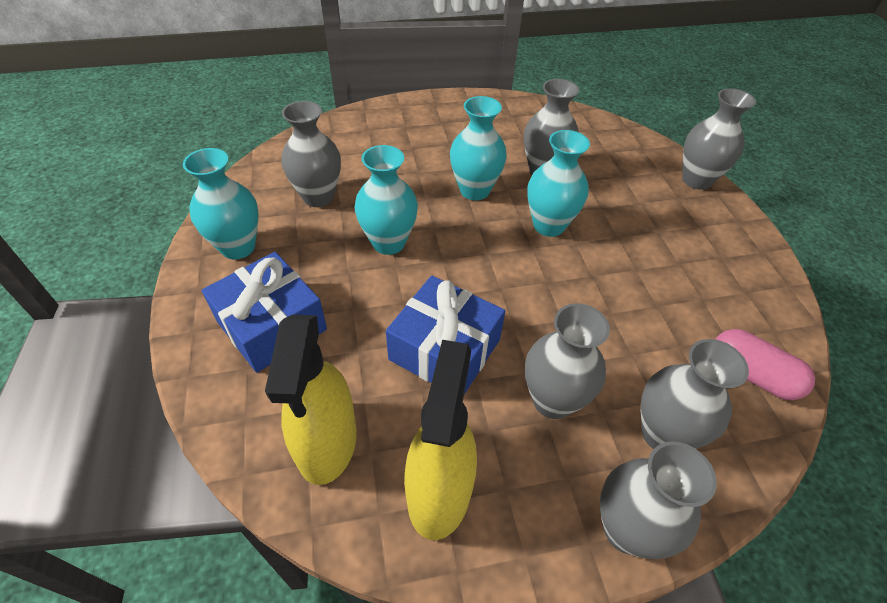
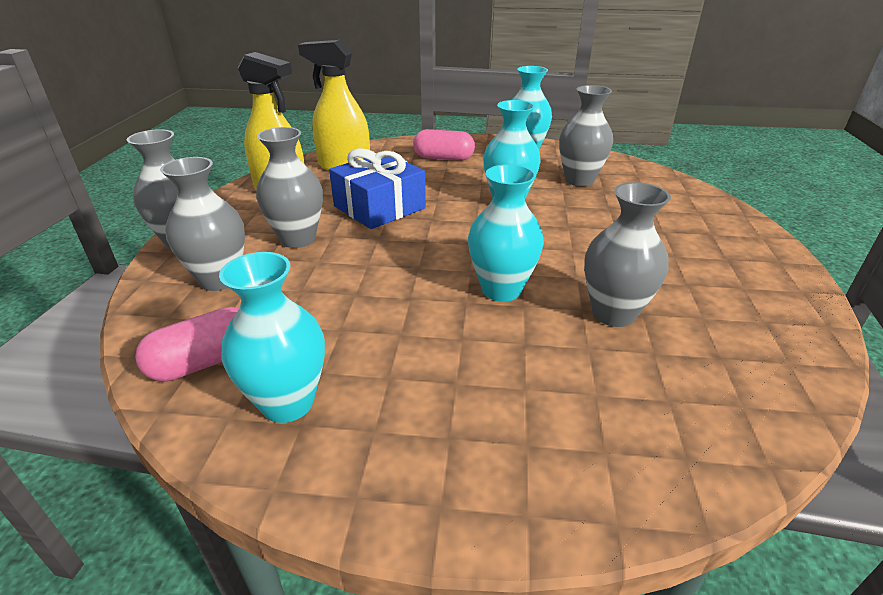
camera: 110 degrees right, 15 degrees down
(271, 325) = (443, 158): blue gift -> pink capsule
(474, 190) = (577, 255): turquoise vase -> turquoise vase (287, 403)
(696, 180) = (574, 500): grey vase -> none

